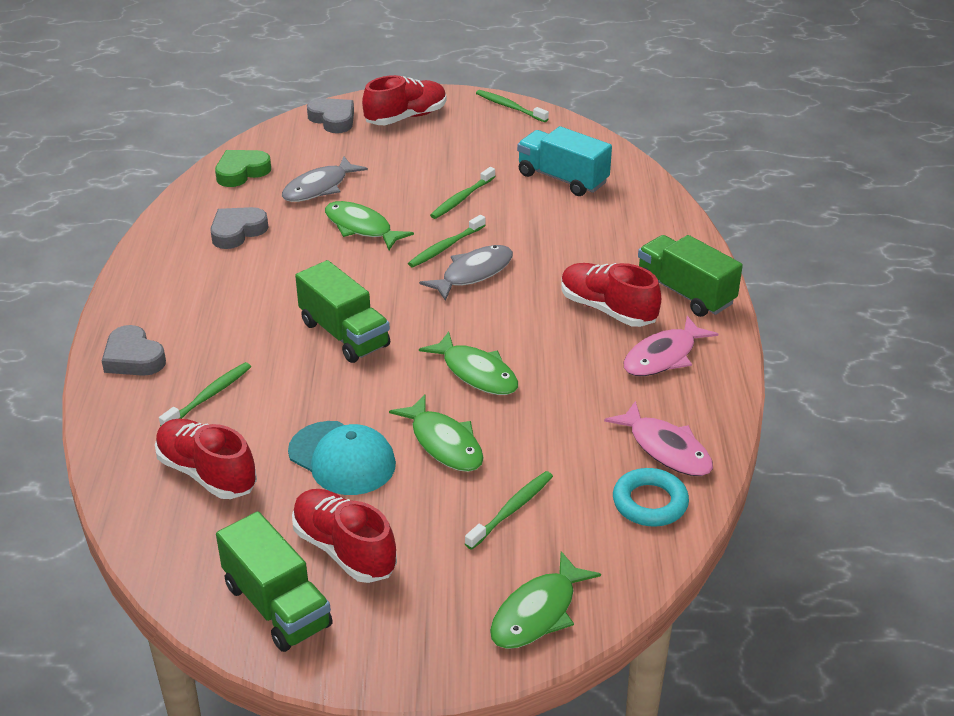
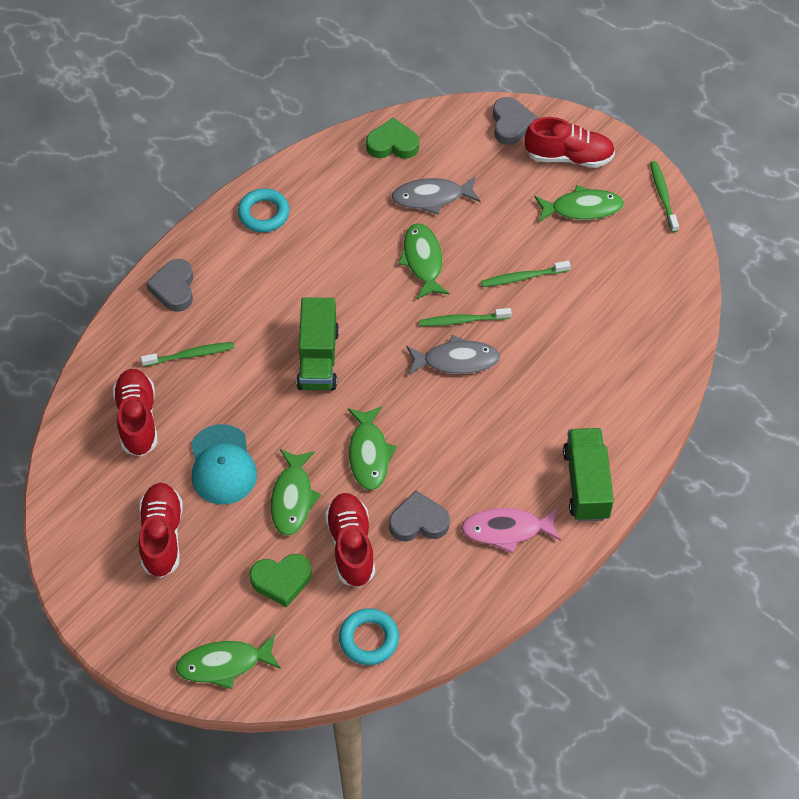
camera: 40 degrees right, 20 degrees up
(169, 266) = (264, 214): none -> turquoise ring
(237, 231) = (336, 208): grey heart -> grey heart (418, 521)
(277, 605) = (93, 548): green truck -> none
(456, 140) = (582, 208): none -> green fish
(511, 510) = (281, 580): green toothbrush -> green heart
(562, 179) = (620, 306): turquoise truck -> none
(607, 309) = (514, 460): red shoe -> red shoe (351, 546)
(666, 449) = (424, 606): pink fish -> none

